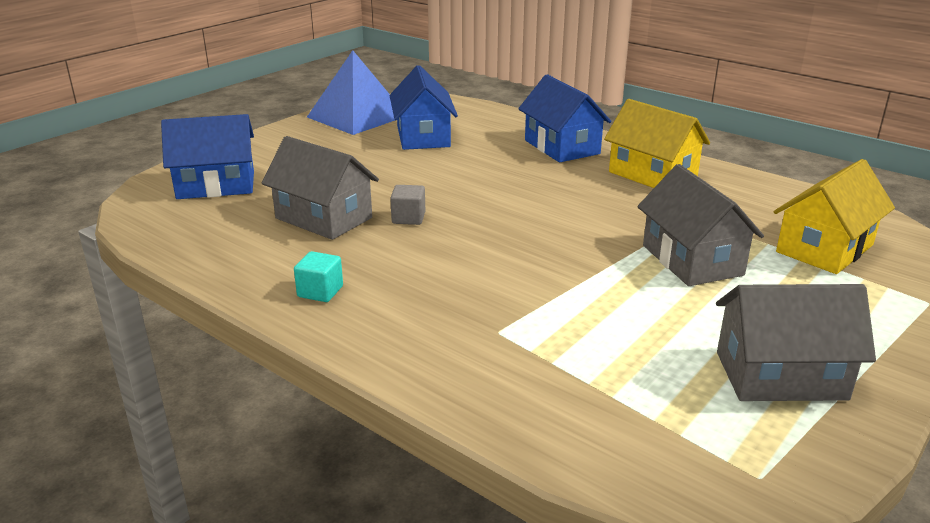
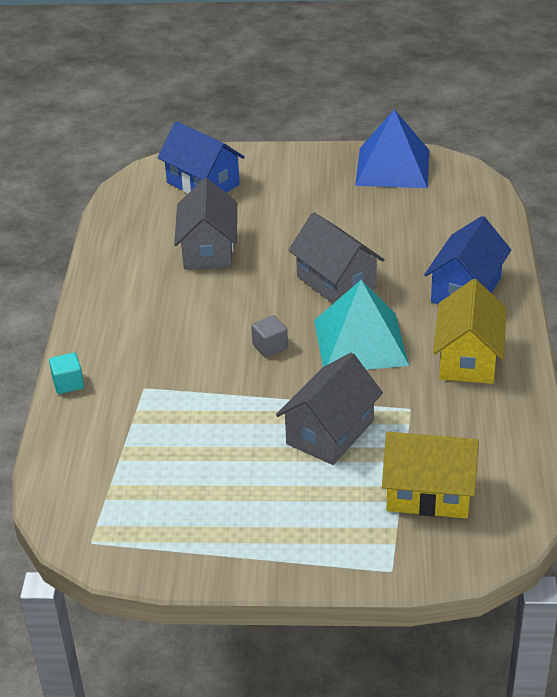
camera: 55 degrees right, 10 degrees up
(320, 291) = (119, 301): turquoise cube -> turquoise cube (68, 383)
(408, 218) = (248, 282): grey cube -> grey cube (270, 346)
(423, 136) = (395, 217): blue house -> none
(574, 204) = (360, 342): none -> turquoise pyramid
(780, 375) = (207, 521): grey house -> grey house (336, 282)

